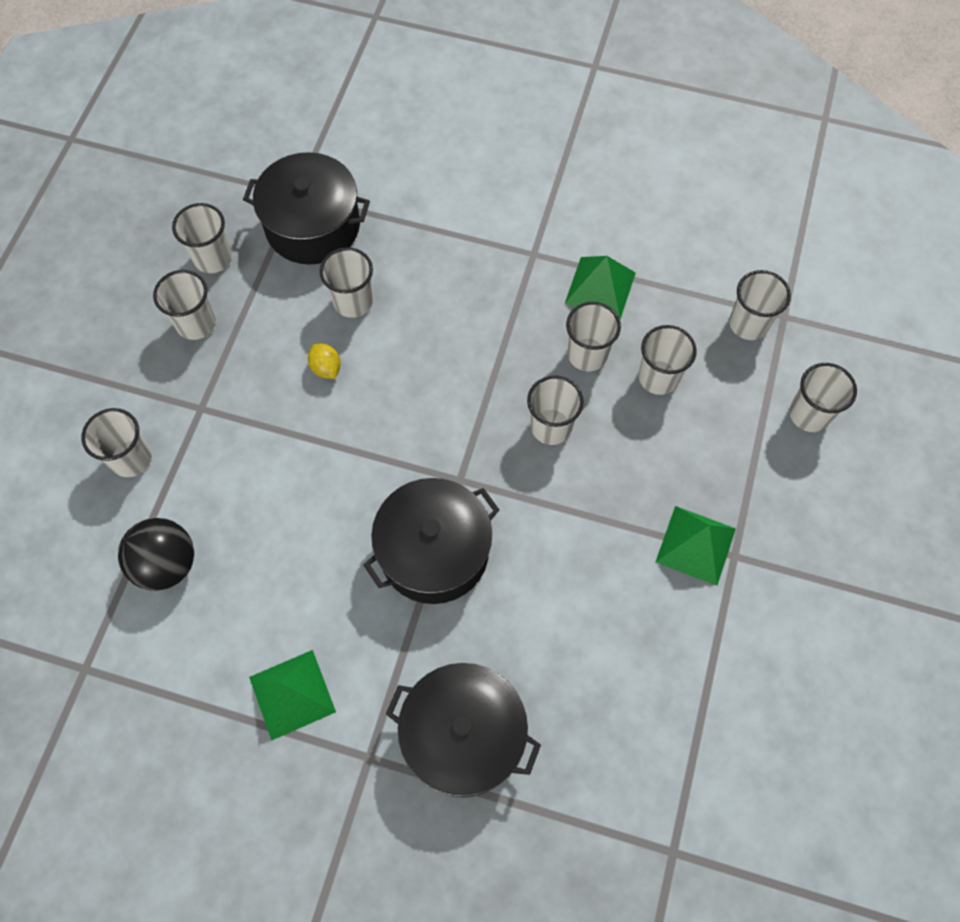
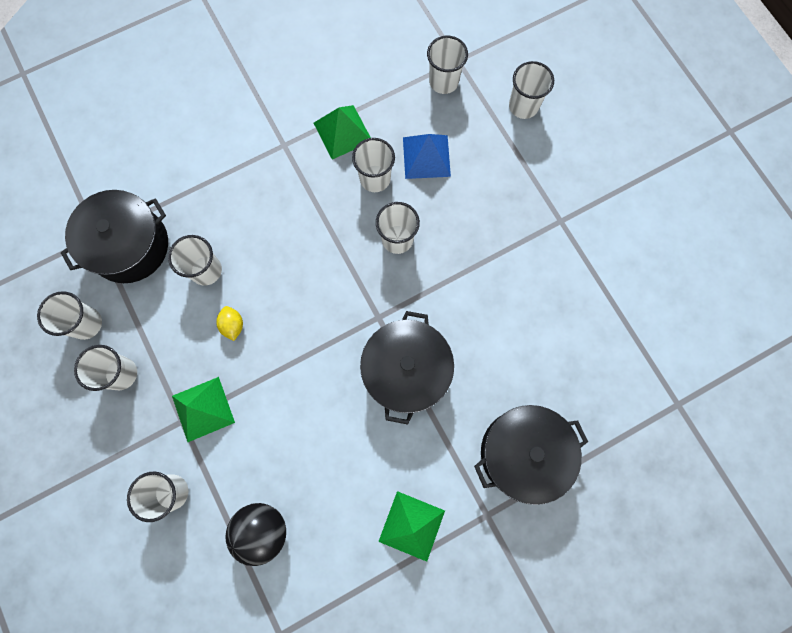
camera: 45 degrees left, 10 degrees up
(326, 368) = (233, 325): yellow lemon -> yellow lemon turned 60 degrees clockwise
(658, 377) = (426, 156): white cup -> blue pyramid
(696, 545) = (536, 233): green pyramid -> green pyramid (203, 409)

